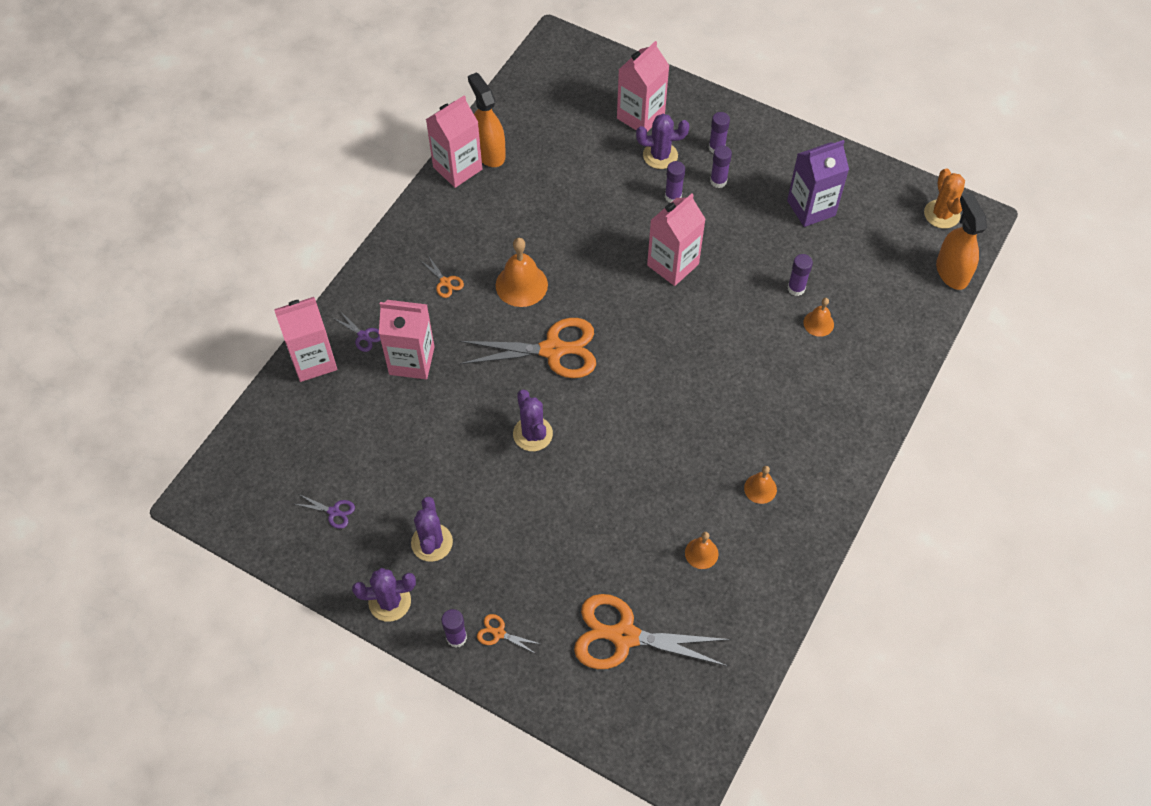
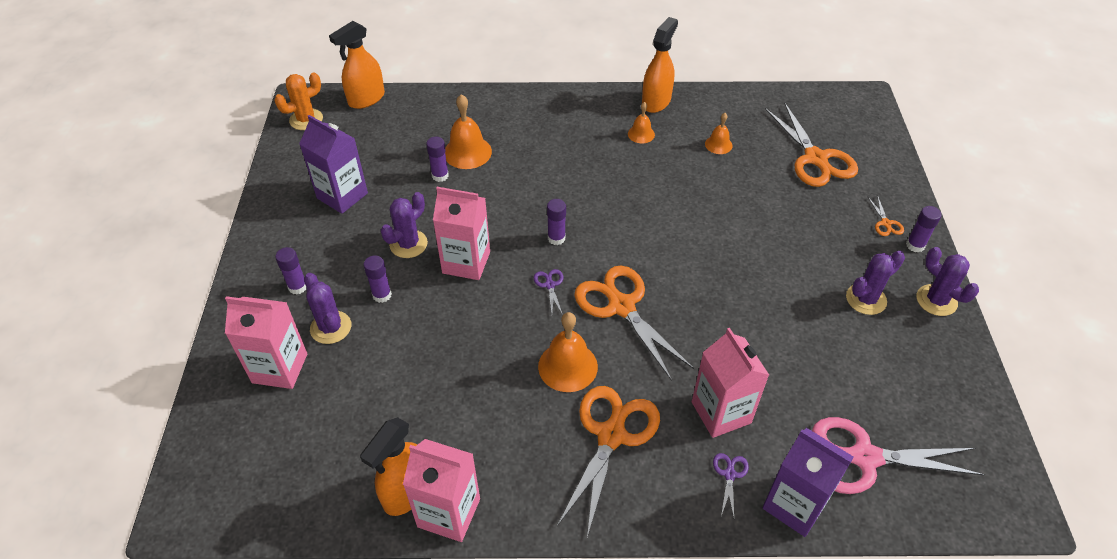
camera: 120 degrees left, 10 degrees down
(309, 430) = (865, 457): none -> pink scissors
(313, 360) = (794, 505): pink carton -> purple carton
(334, 512) = (913, 385): purple scissors -> purple scissors (550, 285)
(445, 282) = (611, 435): orange scissors -> orange scissors, size x2.38
(532, 434) = (713, 281): purple cactus -> purple cactus (408, 244)
(718, 181) = (343, 269): purple glue stick -> purple glue stick (556, 238)
(806, 535) = (656, 101): none -> orange spray bottle
(818, 323) = (467, 152): orange bell -> orange bell, size x1.74

